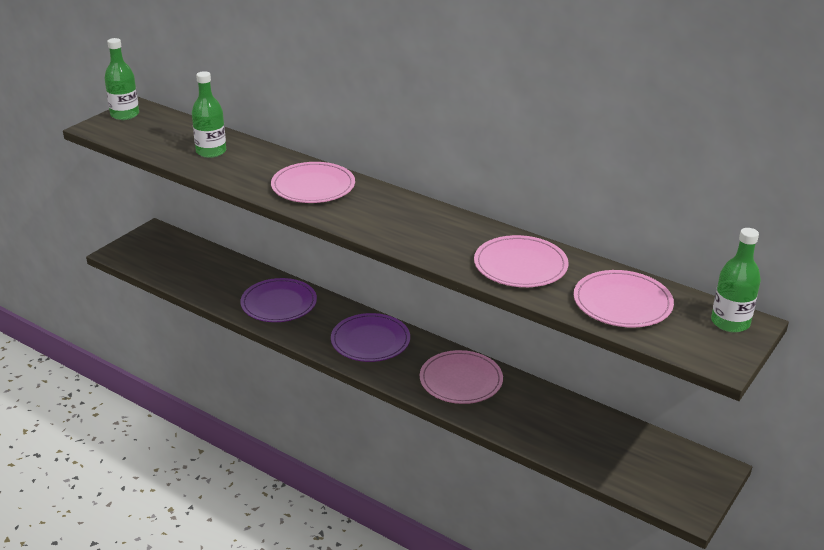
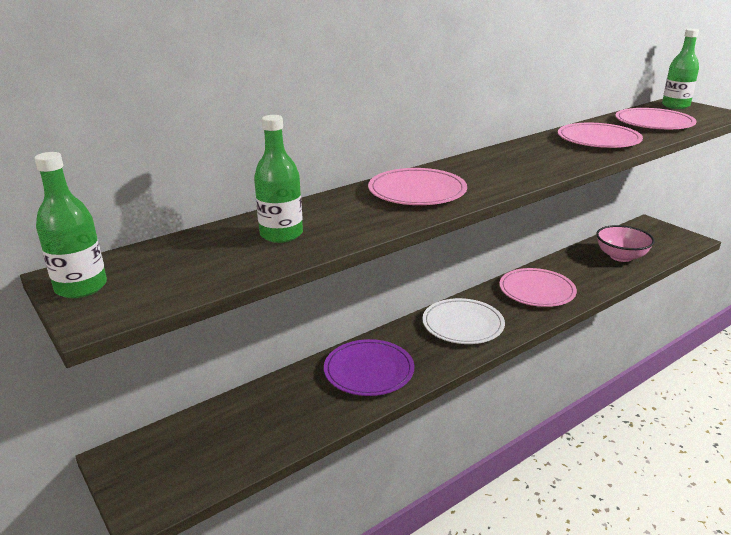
camera: 70 degrees left, 5 degrees down
(370, 340) = (463, 324): purple plate -> white plate
(587, 441) = (621, 256): none -> pink bowl

